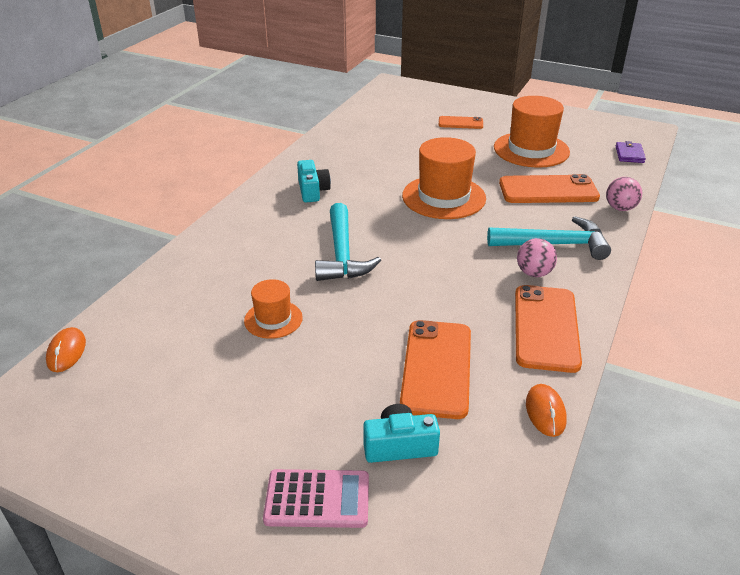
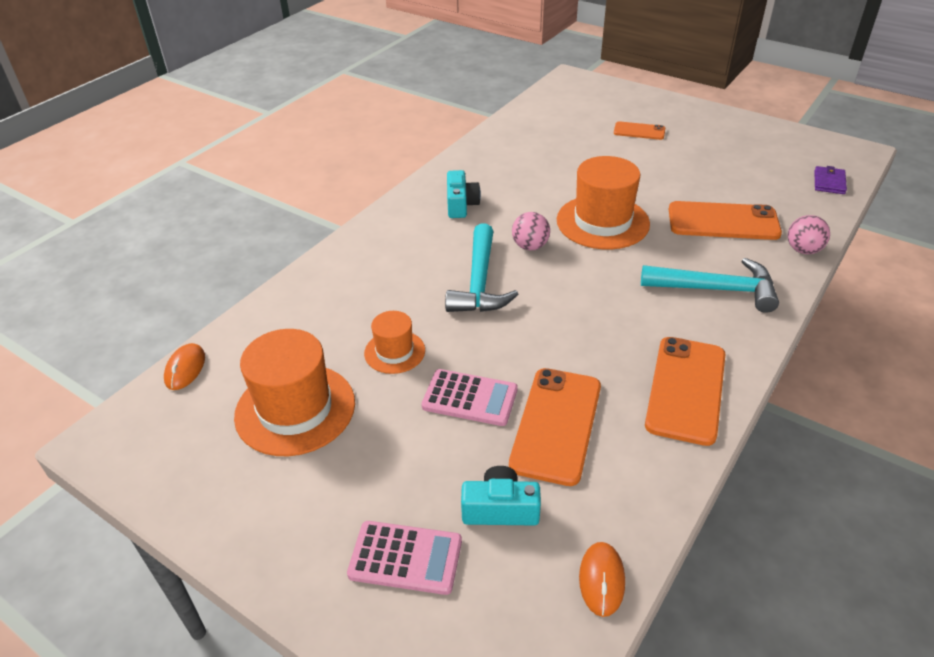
camera: 10 degrees right, 5 degrees up
(352, 353) = (470, 398): none -> pink calculator
(531, 150) = (714, 169): orange hat -> orange hat (295, 409)
(534, 273) = (686, 322): pink ball -> pink ball (530, 246)
(545, 412) = (665, 488): orange mouse -> orange mouse (601, 580)

